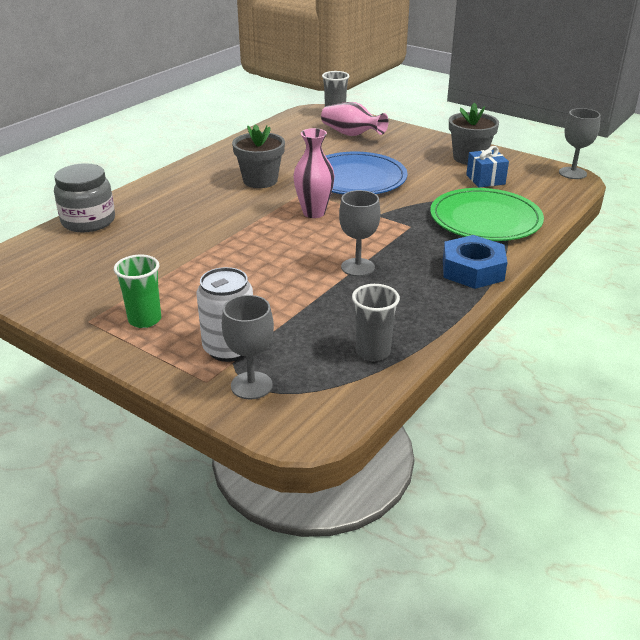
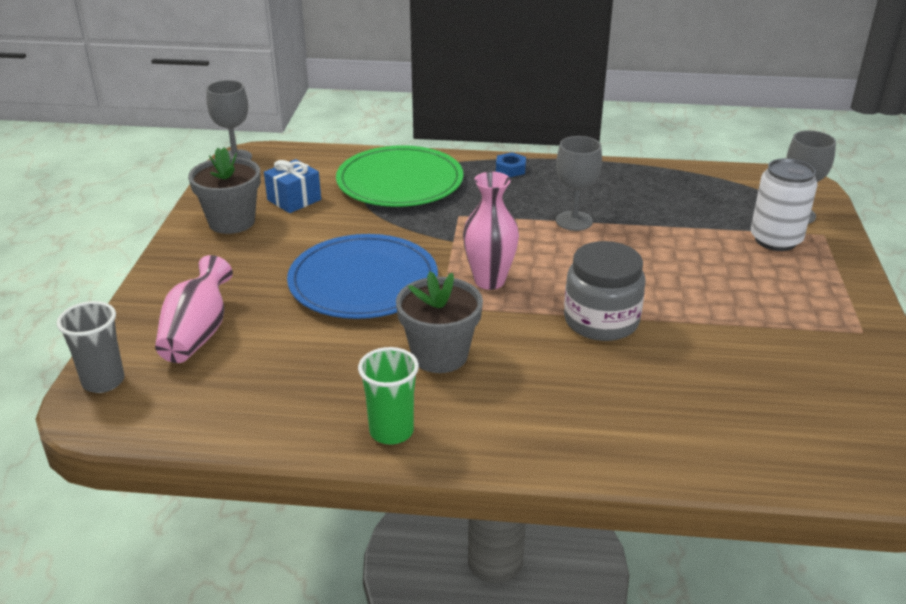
camera: 120 degrees left, 0 degrees up
(88, 221) = (716, 456): grey jar -> grey jar (601, 321)
(145, 320) = (810, 299): green cup -> green cup (391, 431)
(373, 352) = (686, 181): grey cup -> none
(472, 270) = (510, 169): blue nut -> blue nut, size x0.49

